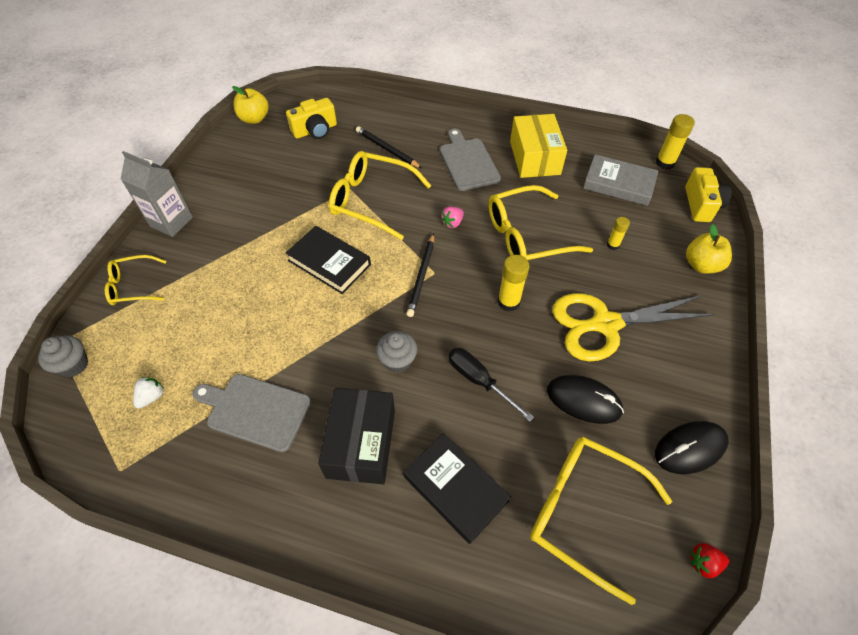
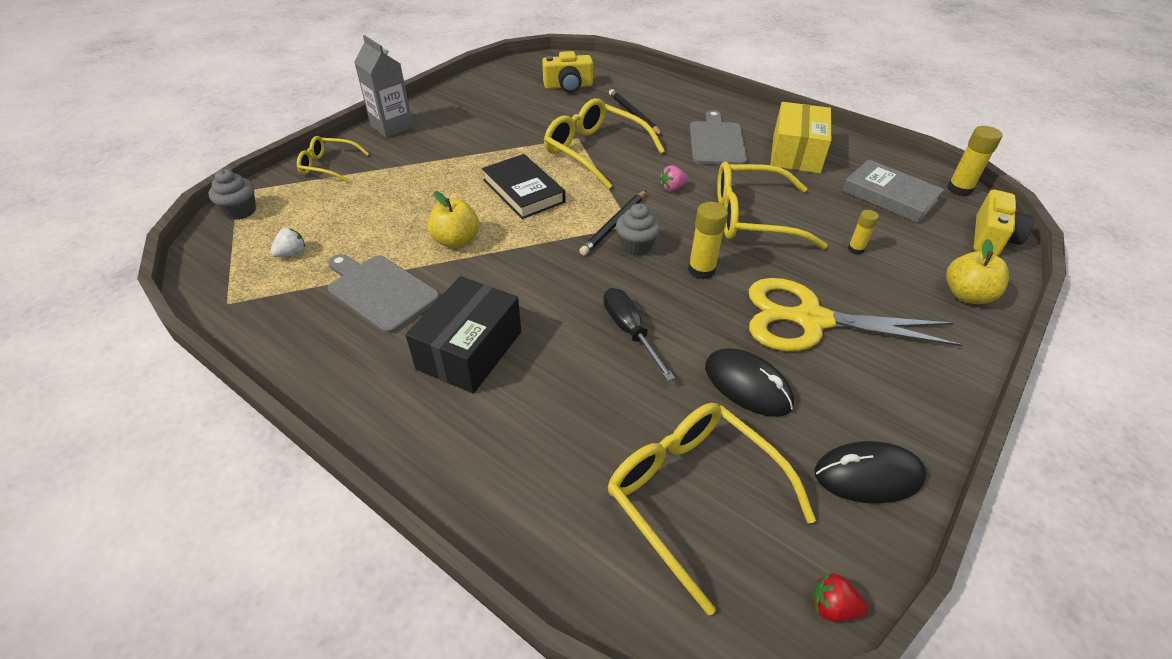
camera: 20 degrees right, 10 degrees down
(254, 119) = (514, 67): yellow apple -> yellow apple (456, 241)
(397, 360) = (548, 289): grey cupcake -> grey cupcake (636, 246)
(455, 488) = (550, 423): black book -> none

